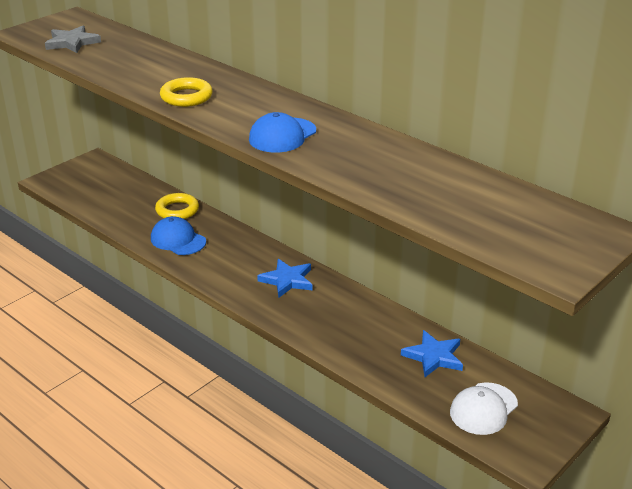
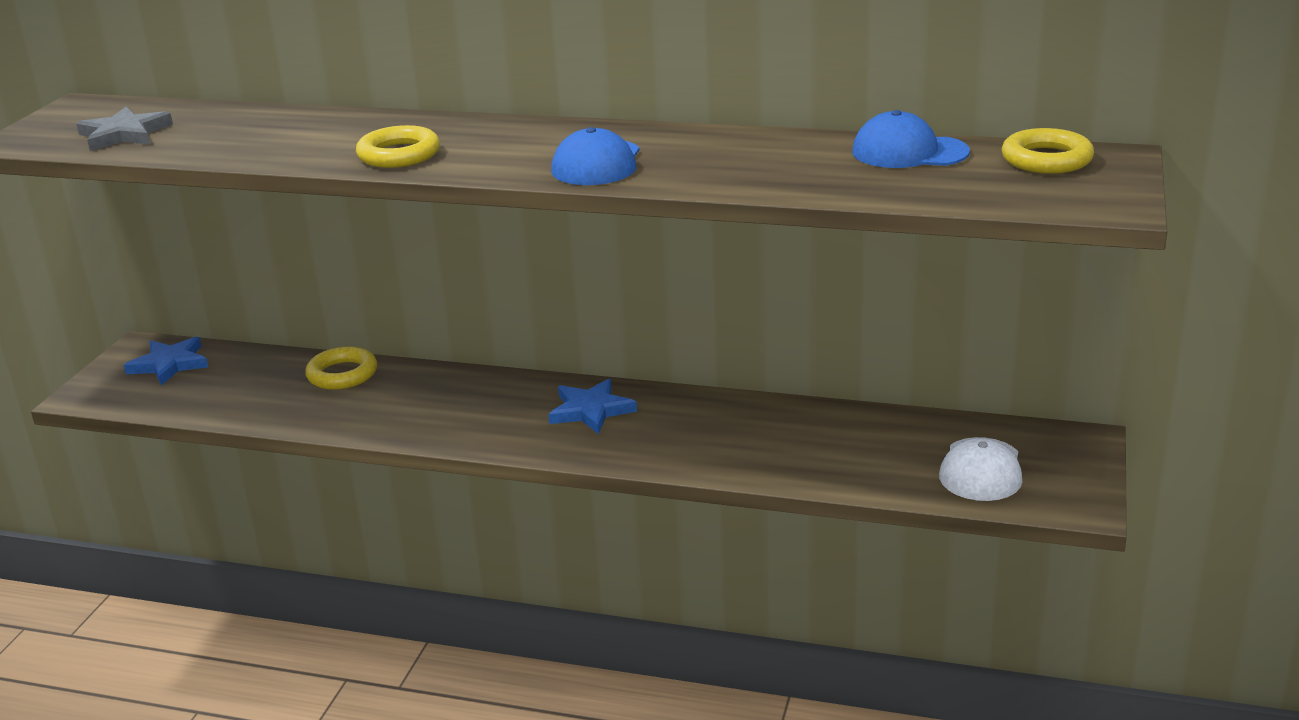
camera: 25 degrees left, 5 degrees down
(178, 240) = (380, 410): blue cap -> blue cap (909, 152)
(434, 356) = (867, 435): blue star -> blue star (170, 364)
(558, 218) = (1046, 159): none -> yellow ring

